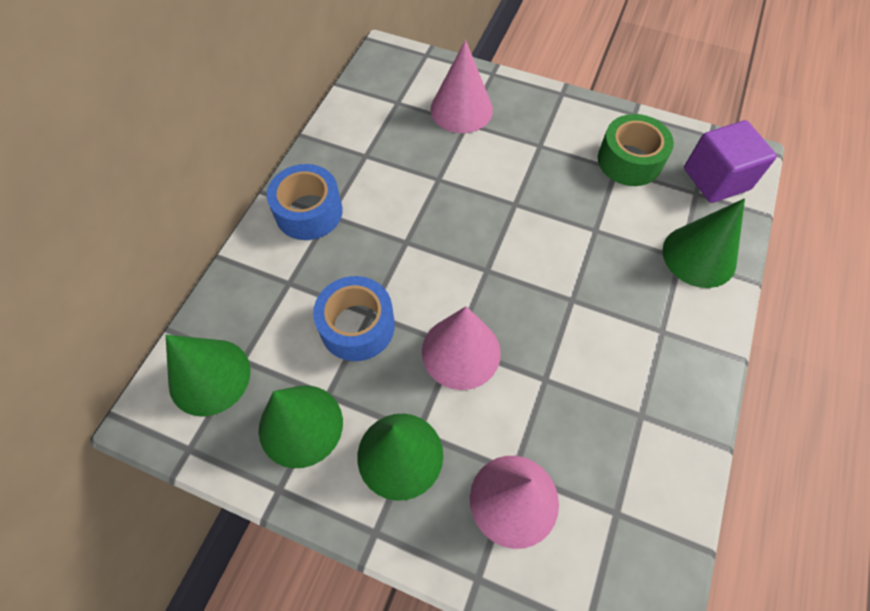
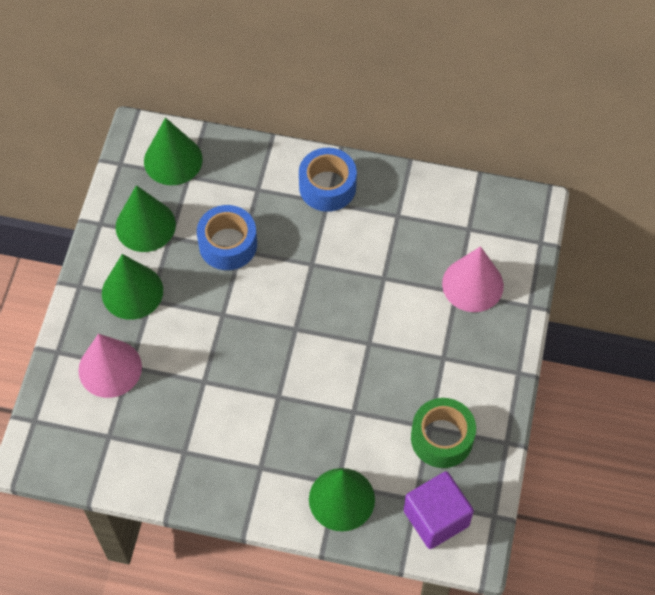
camera: 80 degrees right, 0 degrees up
(461, 352) = (217, 319): pink cone -> none

